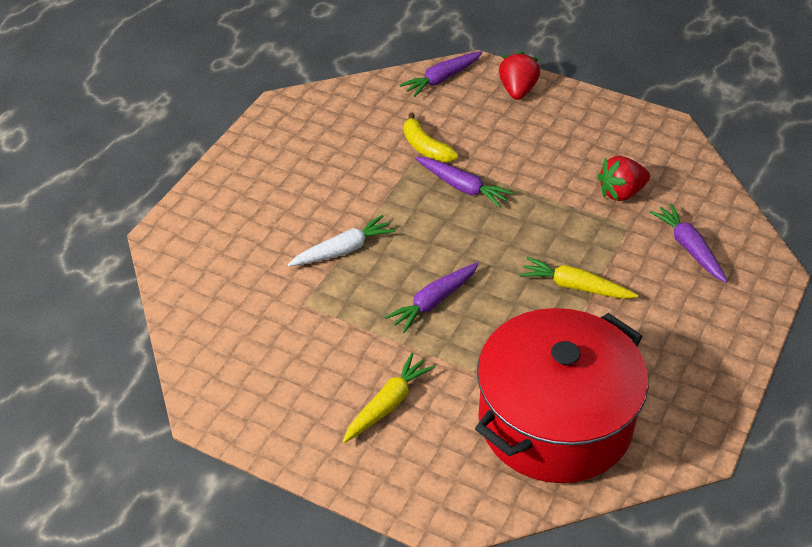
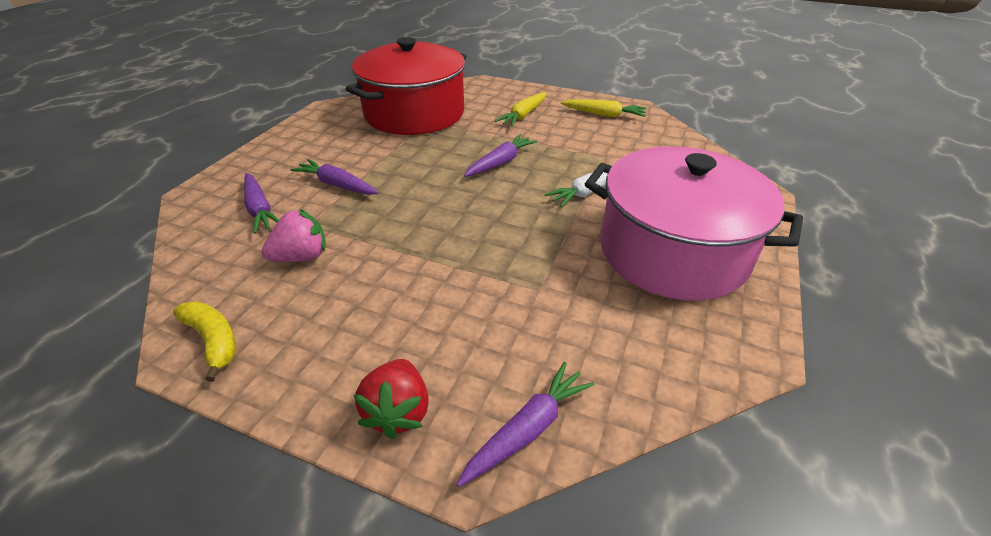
camera: 175 degrees right, 5 degrees down
(294, 178) = (672, 251): none -> pink pot
(425, 147) = (532, 298): yellow banana -> yellow banana (213, 340)
(462, 187) = (481, 253): purple carrot -> purple carrot (337, 185)
(575, 286) = (380, 177): yellow carrot -> yellow carrot (604, 115)
(621, 193) = (301, 257): red strawberry -> pink strawberry

